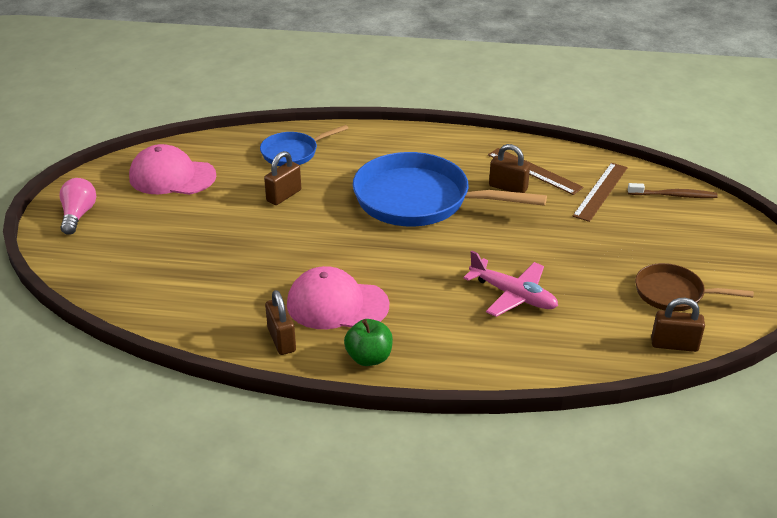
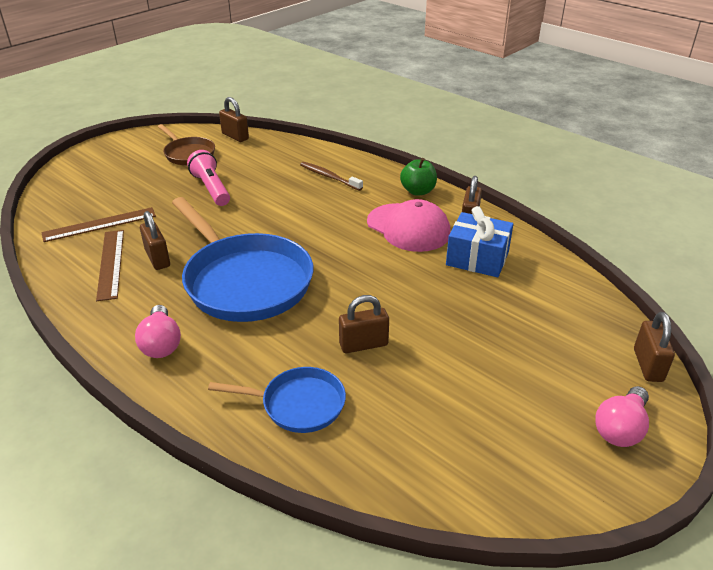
camera: 145 degrees left, 0 degrees up
(62, 263) = (648, 365): none -> brown padlock
(172, 176) = (475, 439): pink cap -> none
(245, 299) = (477, 258): none -> blue gift
(416, 146) = (161, 343): none -> pink light bulb
(513, 295) = (281, 188): pink plane -> none
(576, 263) = (211, 188): none -> pink flashlight
(674, 195) = (61, 200): brown toothbrush -> brown toothbrush (329, 177)

